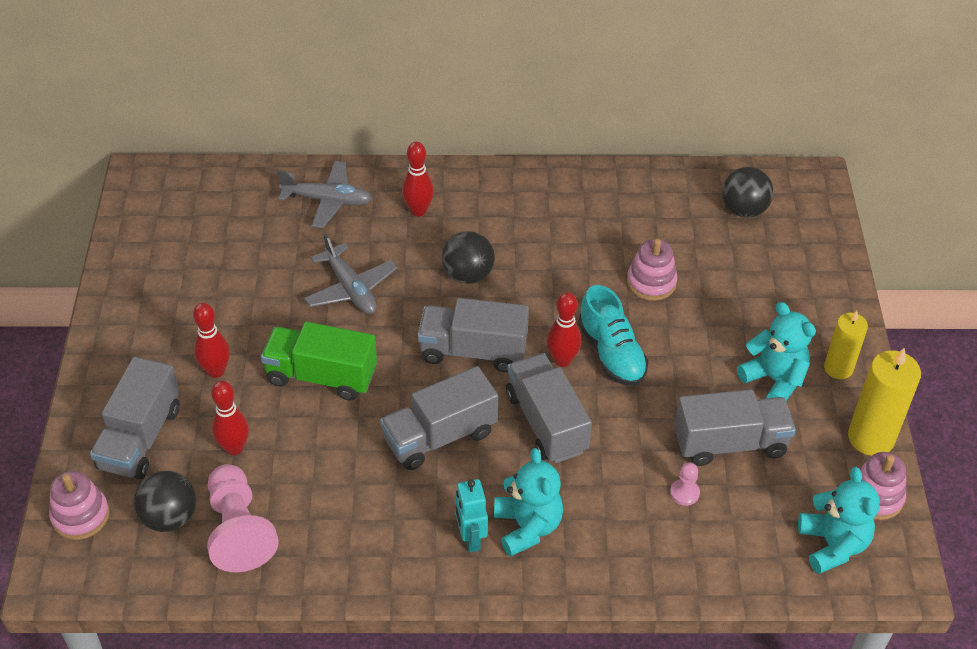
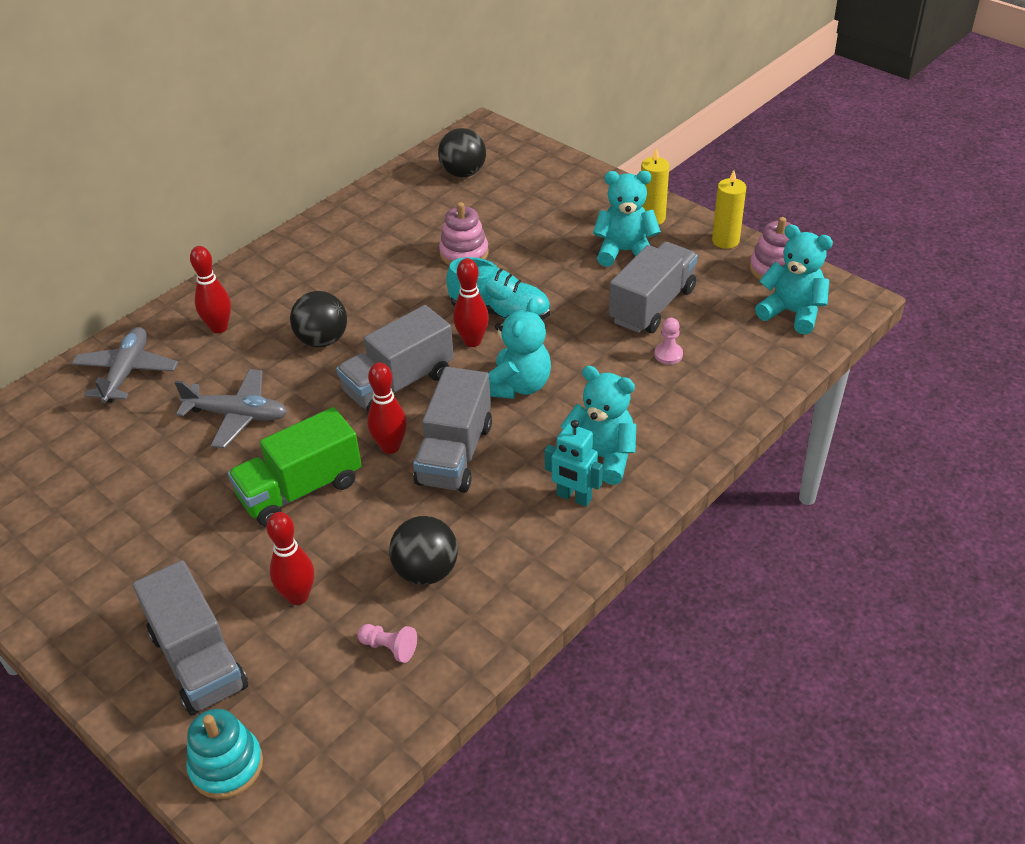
camera: 45 degrees left, 5 degrees down
(80, 516) = (226, 766): pink stacking toy -> turquoise stacking toy
(170, 517) = (314, 692): black ball -> black ball (426, 571)
(216, 371) = (199, 558): red bowling pin -> red bowling pin (390, 447)
(239, 530) = (389, 648): pink pawn -> pink pawn, size x0.44
(328, 200) = (127, 372): grey plane -> grey plane turned 45 degrees counterclockwise
(546, 422) = (518, 386): grey truck -> turquoise teddy bear
(871, 437) = (725, 241): yellow candle -> yellow candle, size x0.65

